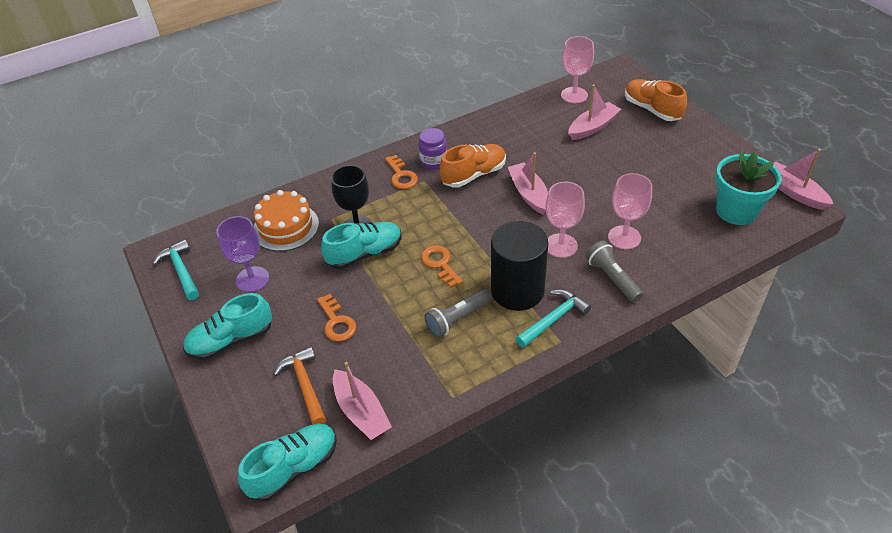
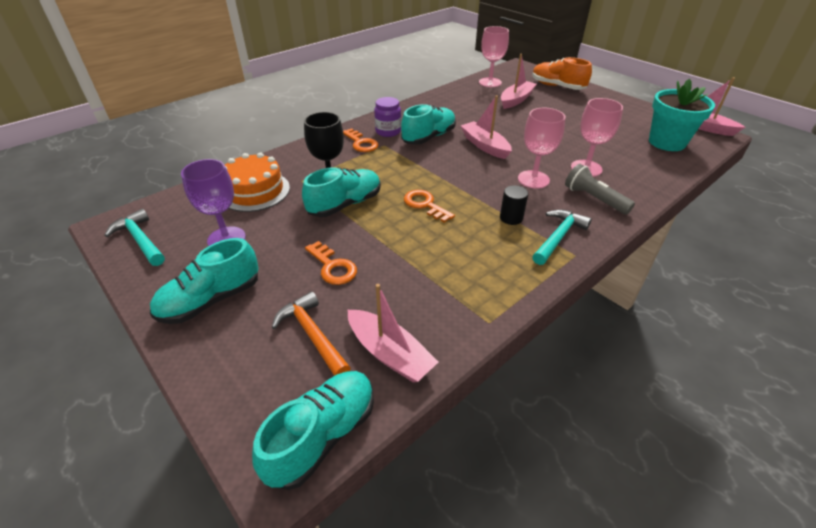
camera: 15 degrees left, 5 degrees down
(458, 319) = (462, 248): grey flashlight -> none
(474, 175) = (429, 137): orange shoe -> turquoise shoe
(517, 290) = (511, 218): black cylinder -> black cylinder, size x0.43

